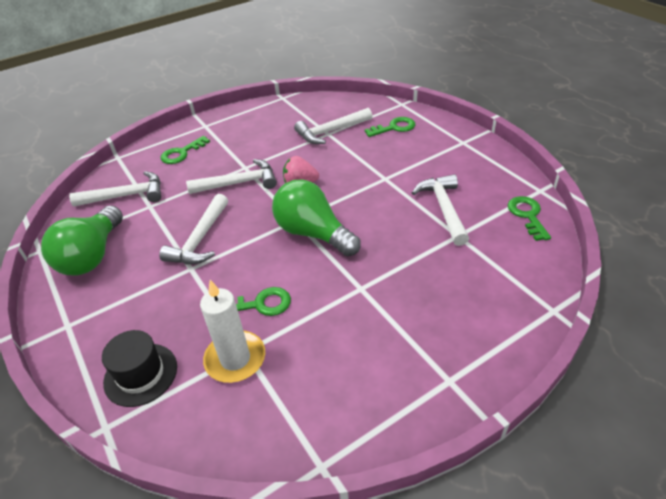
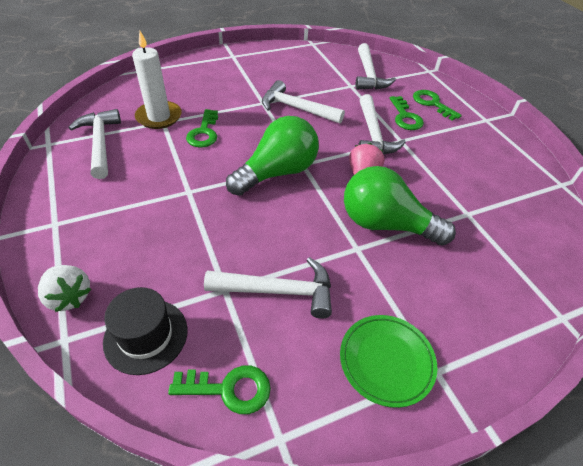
camera: 95 degrees right, 5 degrees up
(92, 256) = (298, 62): green light bulb -> green light bulb (385, 224)
(141, 374) = (173, 81): black hat -> black hat (146, 335)
(331, 131) = (473, 217): white hammer -> white hammer (100, 143)
(394, 127) = (483, 288): green key -> green key (405, 117)
(468, 159) = (386, 361): none -> green plate
(518, 325) = (69, 297): none -> white strawberry

